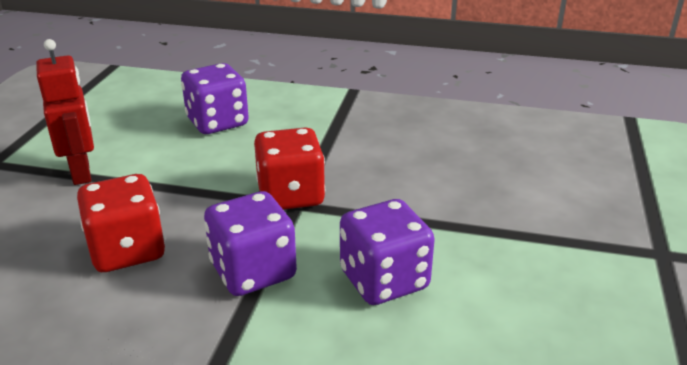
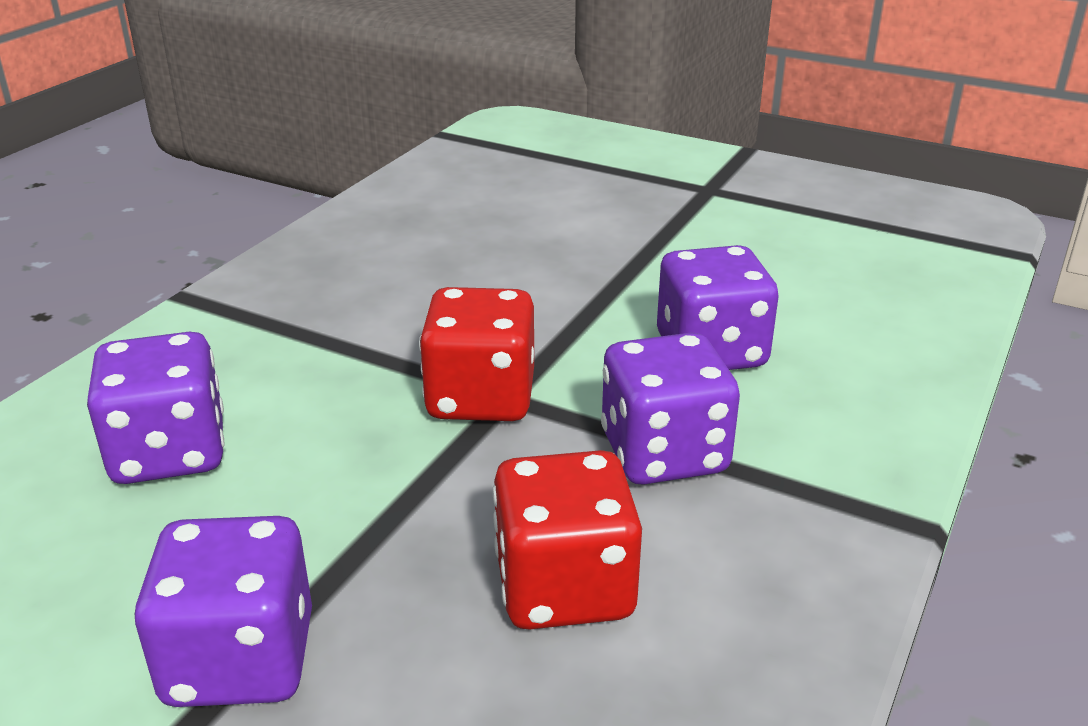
camera: 75 degrees left, 0 degrees up
(82, 172) = (240, 660): red robot -> purple dice

